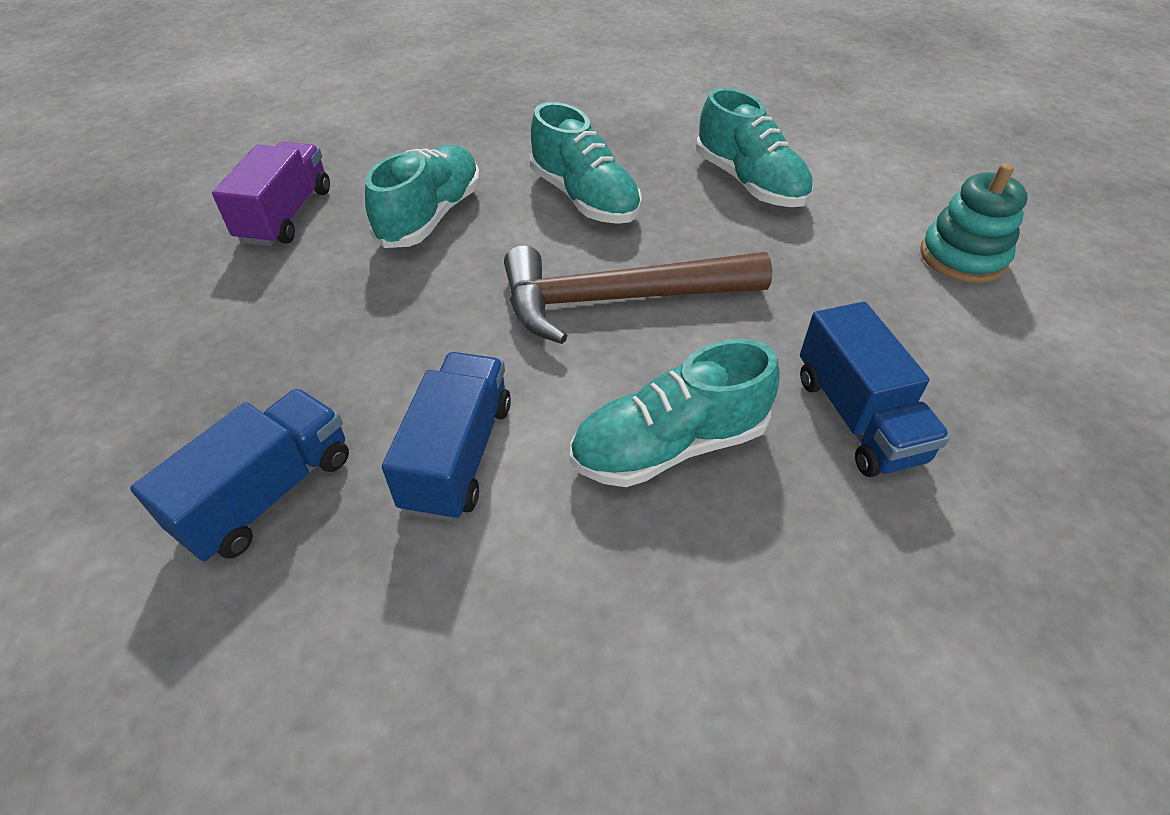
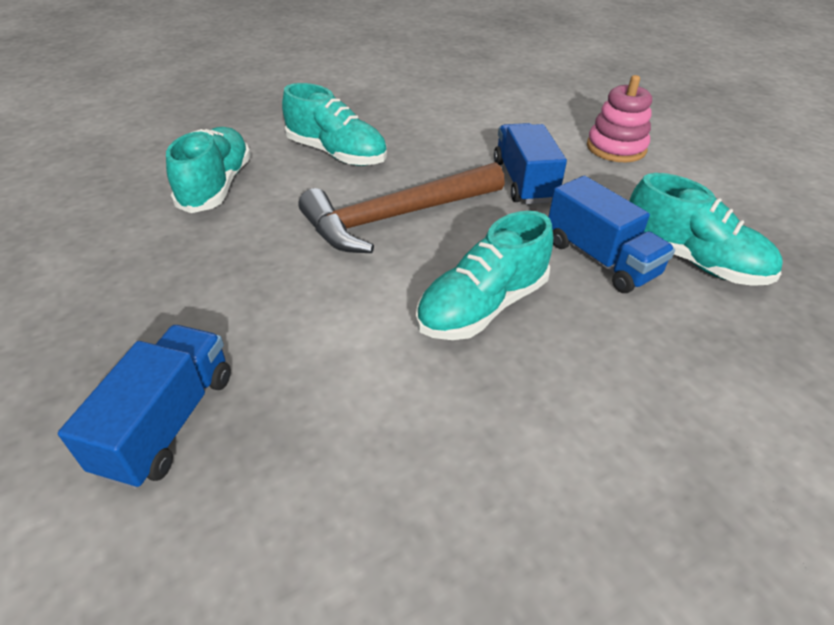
camera: 20 degrees left, 5 degrees down
(286, 215) = (84, 207): purple truck -> none
(458, 455) = (323, 352): blue truck -> blue truck (523, 181)
(749, 183) = (453, 125): turquoise shoe -> turquoise shoe (692, 260)
(962, 257) = (616, 148): turquoise stacking toy -> pink stacking toy

